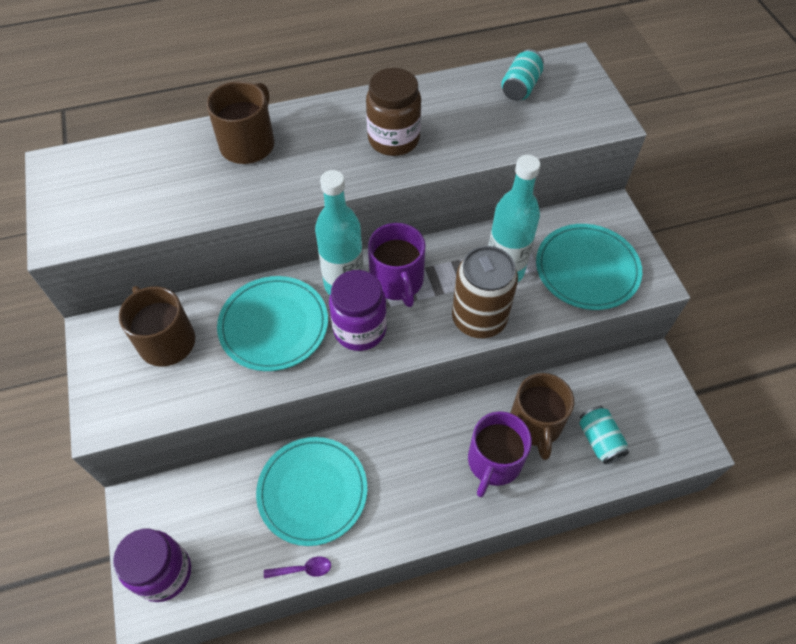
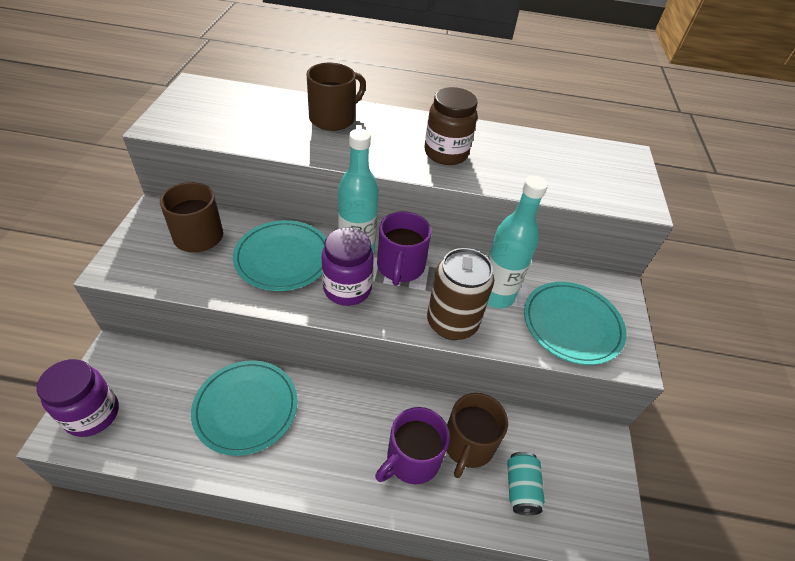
camera: 20 degrees right, 10 degrees down
(303, 569) = (196, 468): purple spoon -> none
(520, 87) = (574, 156): turquoise can -> none

